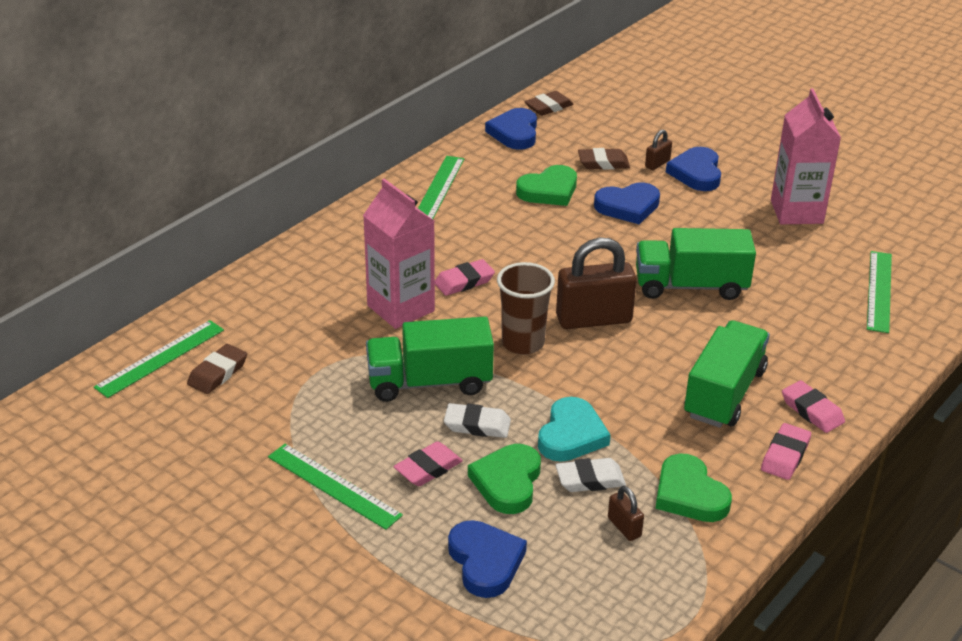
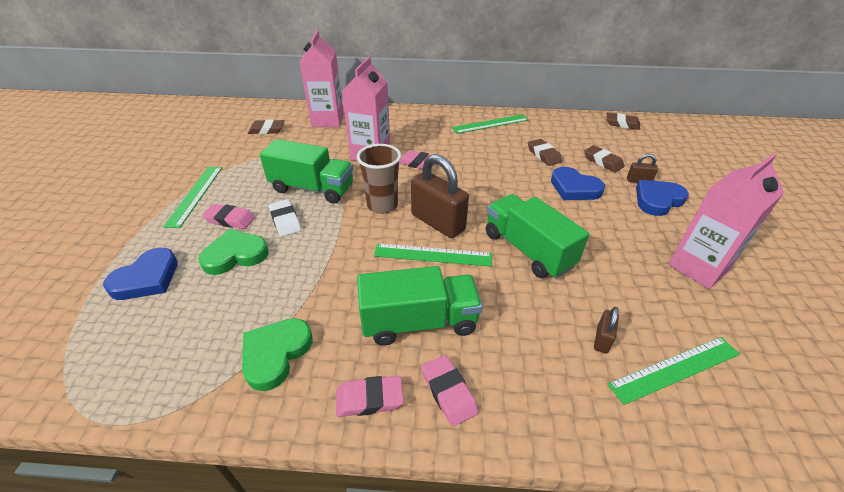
camera: 55 degrees right, 5 degrees up
(160, 358) = (266, 114): green ruler -> green ruler (433, 255)
(260, 309) = (327, 120): none -> pink carton
(429, 382) = (312, 188): green truck -> green truck turned 150 degrees clockwise
(514, 133) = (578, 124): blue heart -> none
(549, 190) = (543, 155): green heart -> brown eraser
(571, 435) = (304, 263): turquoise heart -> none
(590, 479) = (261, 291): white eraser -> none
(624, 527) = (215, 332): brown padlock -> brown padlock (602, 339)
(812, 411) = (448, 392): pink eraser -> pink eraser turned 45 degrees counterclockwise

